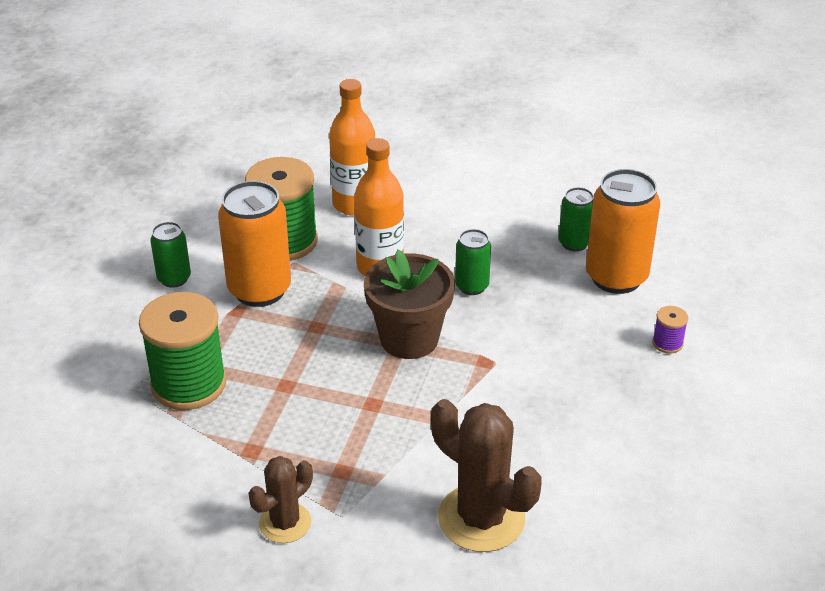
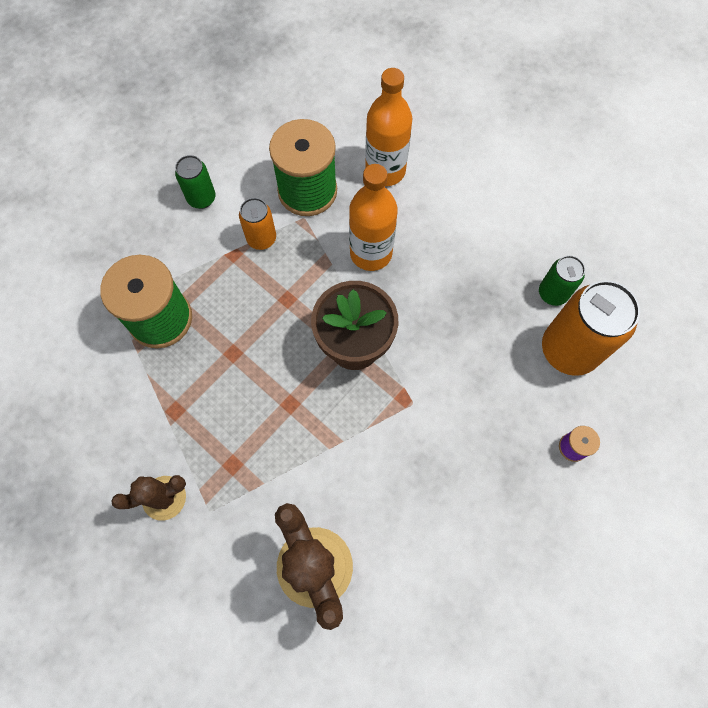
camera: 25 degrees right, 30 degrees up
(259, 290) = (261, 239): orange can -> orange can, size x0.54
(472, 286) = (436, 307): green can -> none

